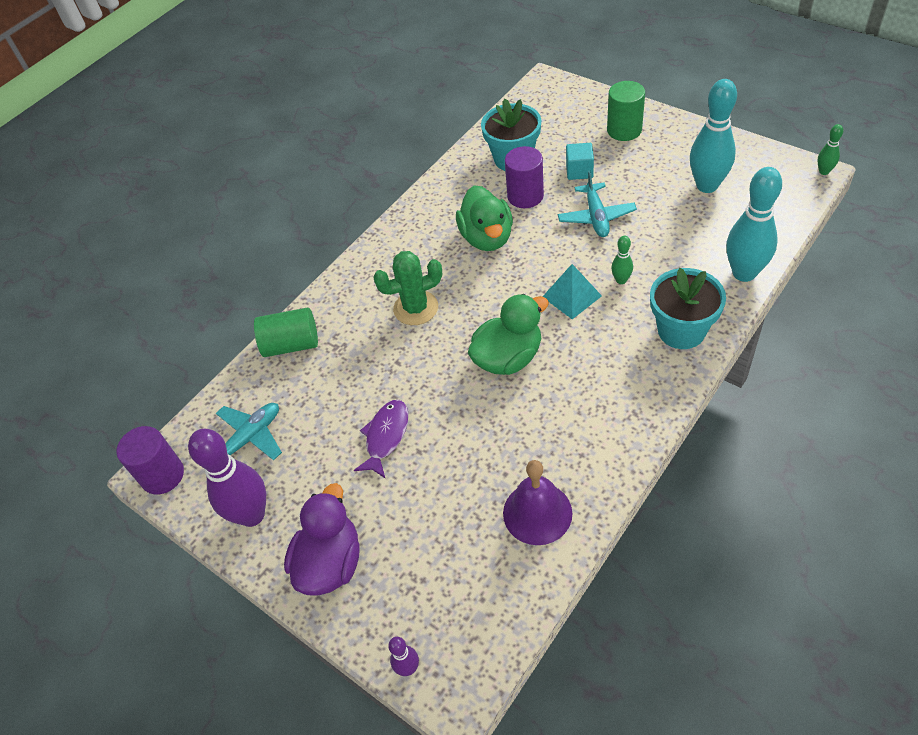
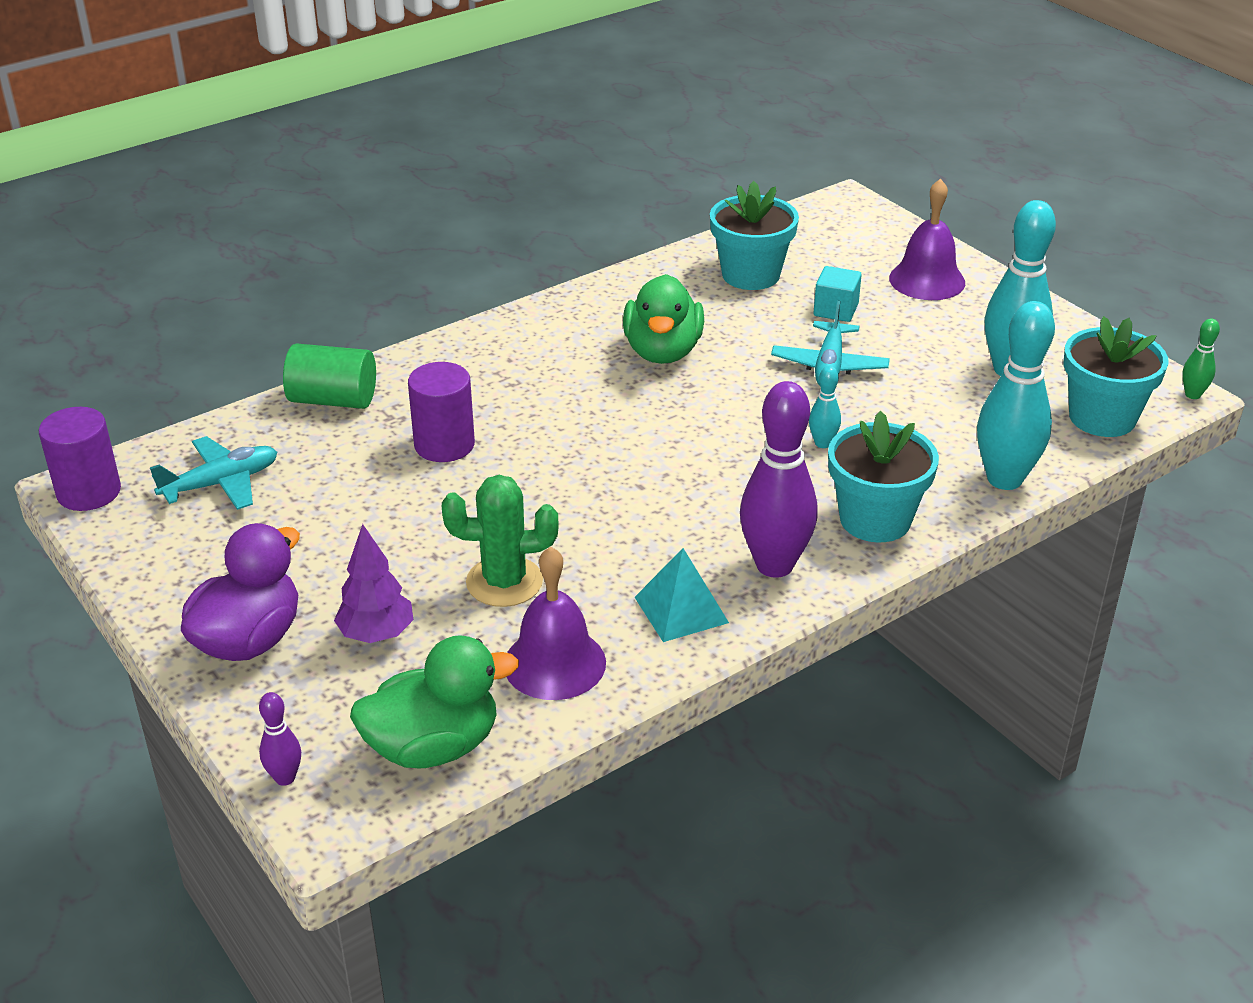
camera: 10 degrees right, 15 degrees down
(252, 515) = (178, 563): purple bowling pin -> purple bowling pin (774, 565)
(386, 436) = (400, 528): purple fish -> none
(412, 529) = (376, 635): none -> purple tree
(416, 308) = (521, 403): green cactus -> green cactus (504, 582)
(508, 358) = (614, 488): green duck -> green duck (433, 746)
(525, 196) = (743, 319): purple cylinder -> purple cylinder (444, 445)
(572, 296) = (742, 443): turquoise pyramid -> turquoise pyramid (681, 610)
(621, 280) = (822, 443): green bowling pin -> turquoise bowling pin
(624, 130) = (927, 280): green cylinder -> purple bell
(779, 206) = (1102, 417): none -> turquoise flower pot

